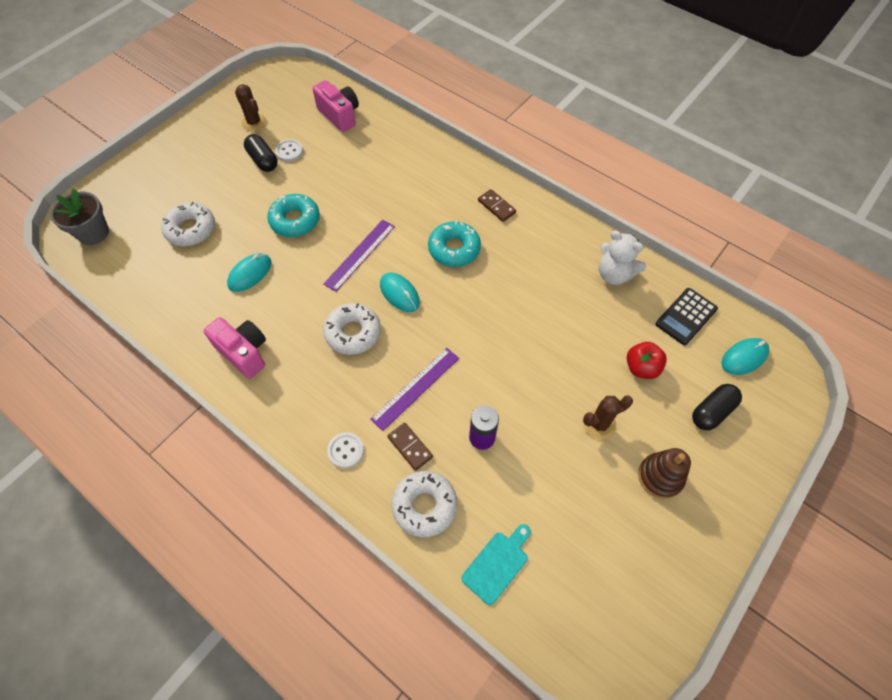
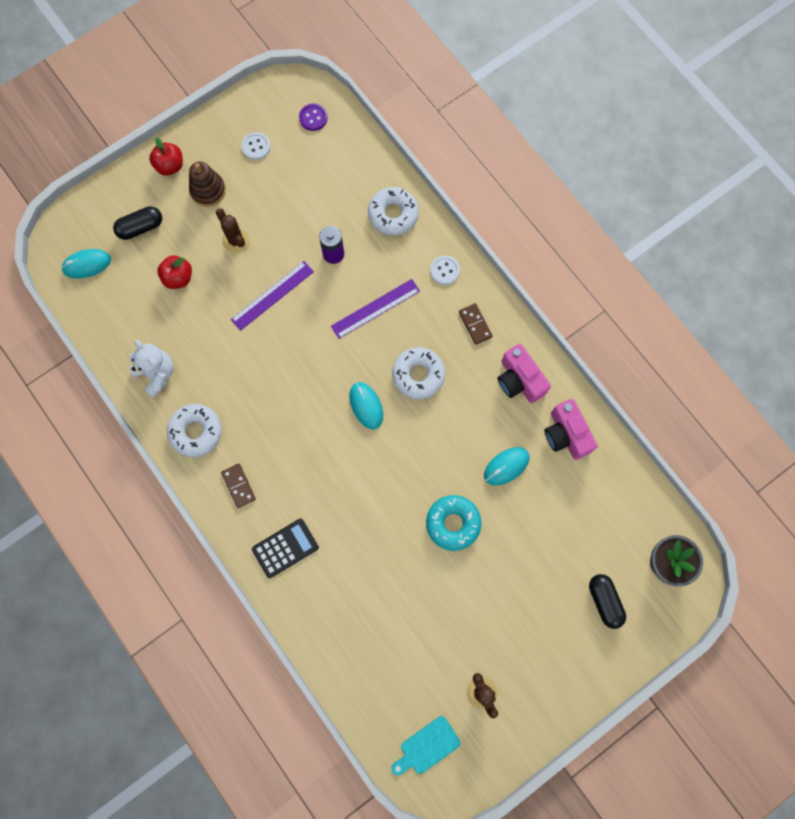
camera: 165 degrees left, 15 degrees up
(191, 229) = (563, 540): white donut -> white donut (196, 432)
(263, 160) = (477, 623): black capsule -> black capsule (604, 601)
(289, 151) = (445, 630): white button -> white button (256, 147)
(339, 115) = (376, 676): pink camera -> pink camera (566, 434)
(360, 254) = (394, 461): purple ruler -> purple ruler (272, 295)
(410, 447) = (393, 260): brown domino -> brown domino (475, 324)
(454, 249) = (299, 443): turquoise donut -> none
(497, 564) = (352, 163): turquoise cutting board -> turquoise cutting board (427, 747)
(573, 621) = (313, 118): none -> purple button
(599, 424) = (236, 240): brown cactus -> brown cactus turned 60 degrees clockwise
(686, 316) = (114, 314): black calculator -> black calculator (285, 548)
(722, 497) = (170, 166): none -> red apple

